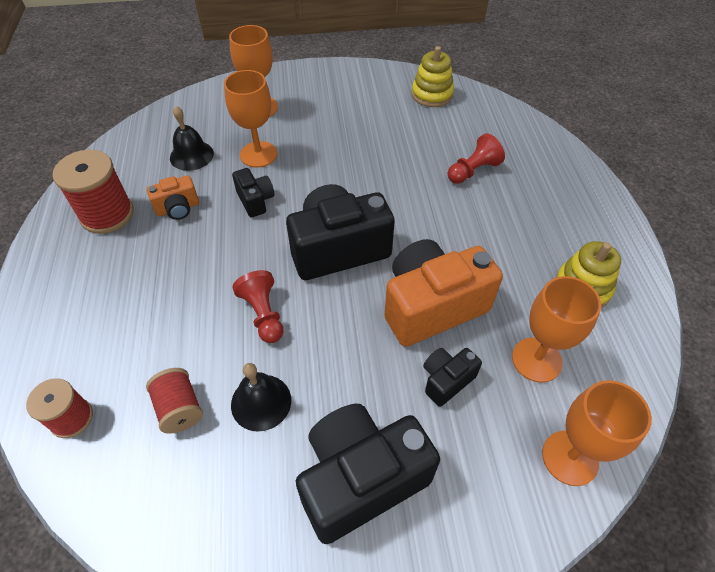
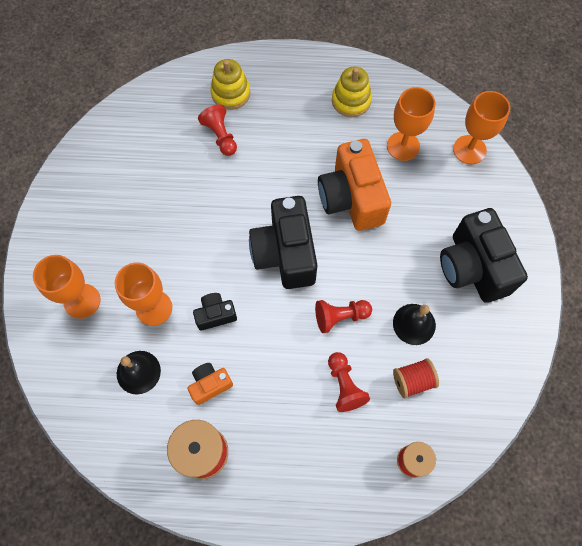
camera: 80 degrees left, 15 degrees up
(175, 329) = (344, 385): none -> red pawn
(178, 208) = (210, 384): orange camera -> orange camera turned 105 degrees counterclockwise
(432, 94) = (110, 143): yellow stacking toy -> yellow stacking toy (230, 93)
(446, 380) = (411, 203): black camera -> none

